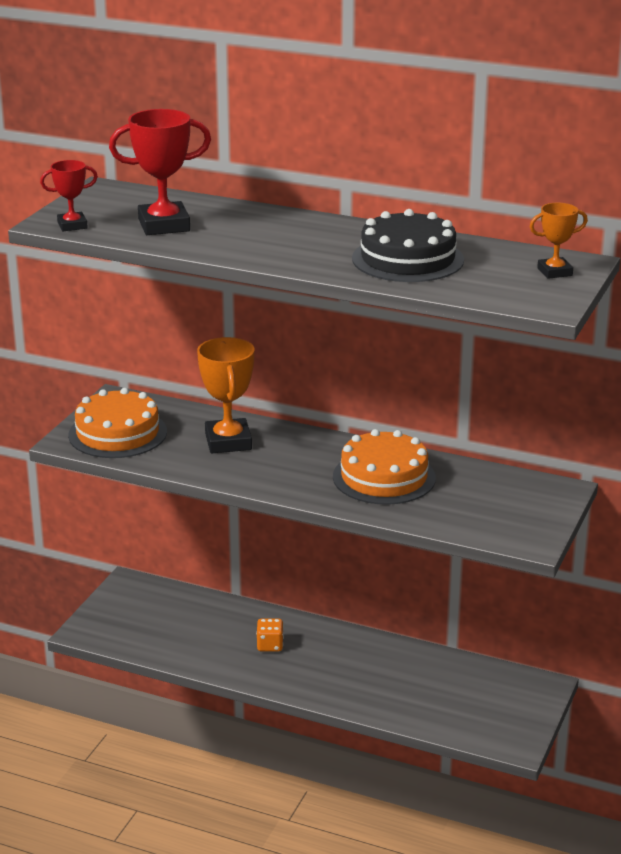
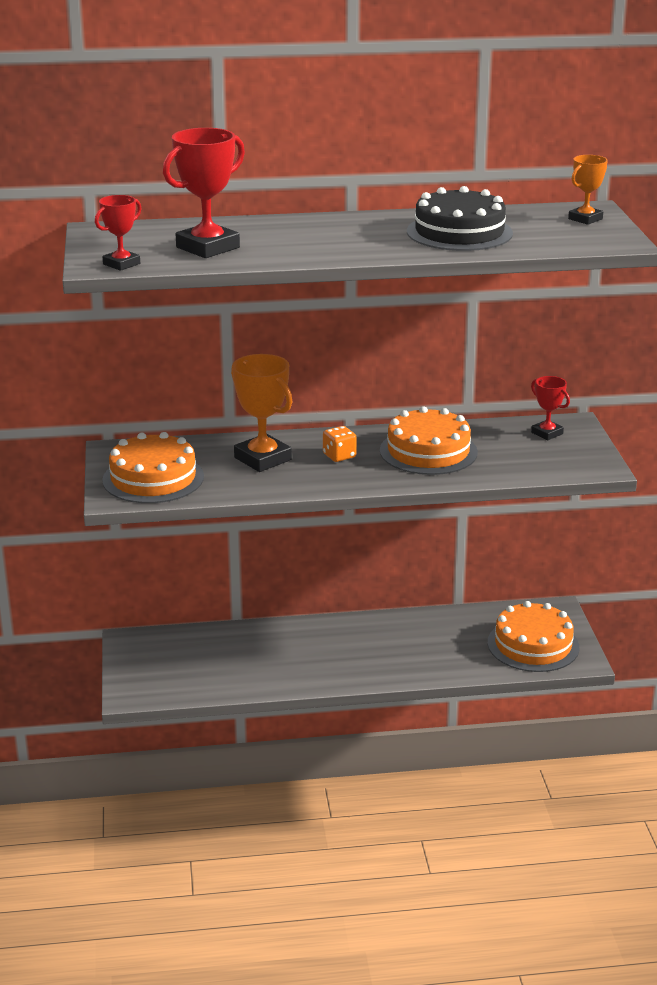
camera: 30 degrees left, 0 degrees up
(270, 645) = (310, 651): orange dice -> orange dice (339, 456)
(483, 712) = (533, 645): none -> orange cake
(521, 492) = (547, 433): none -> red trophy

